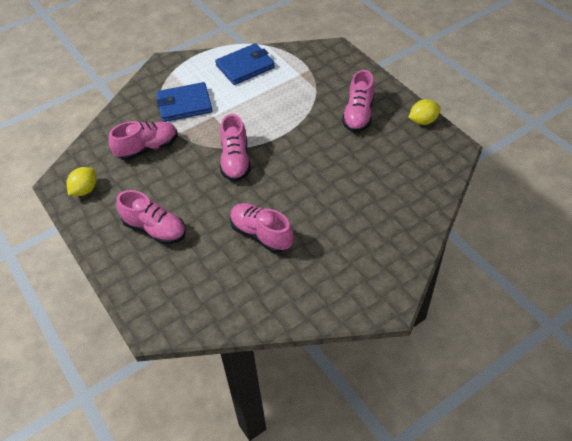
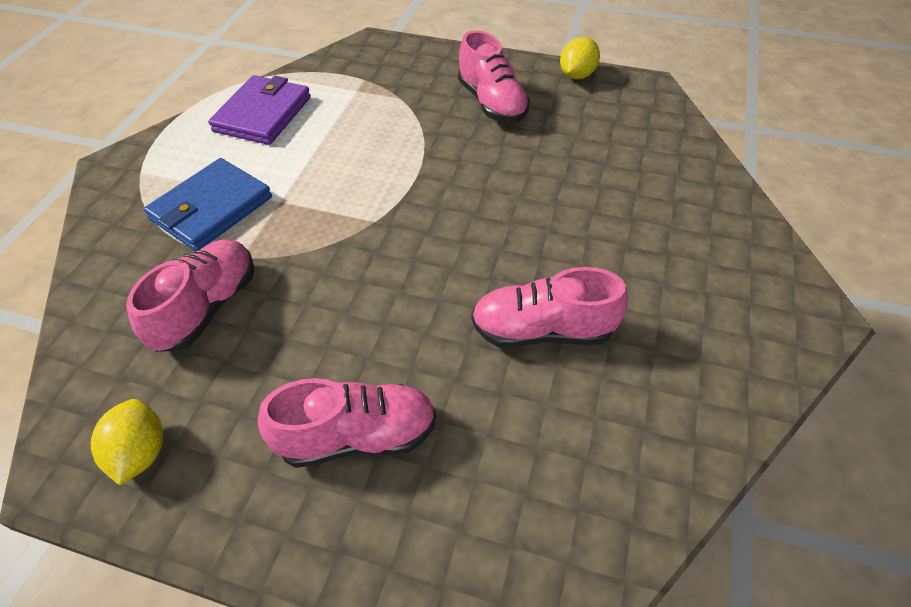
camera: 40 degrees left, 0 degrees up
(235, 161) = (384, 246): pink shoe -> none
(245, 66) = (263, 114): blue wallet -> purple wallet

